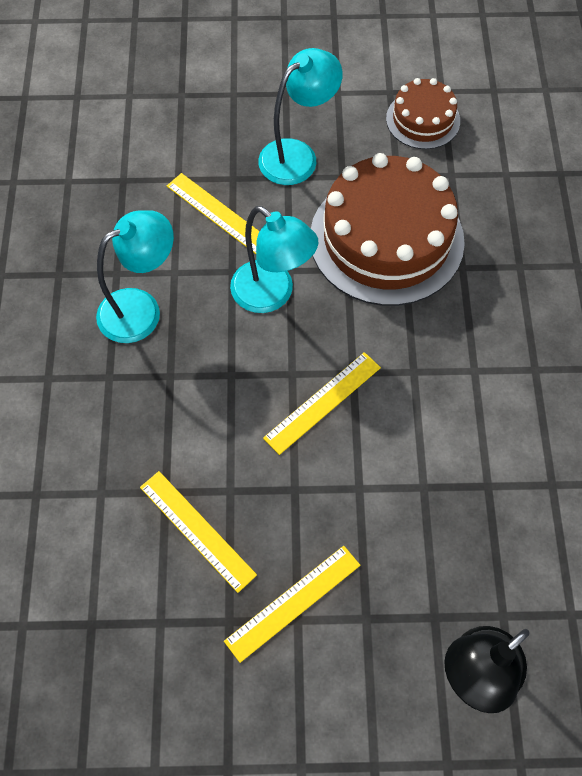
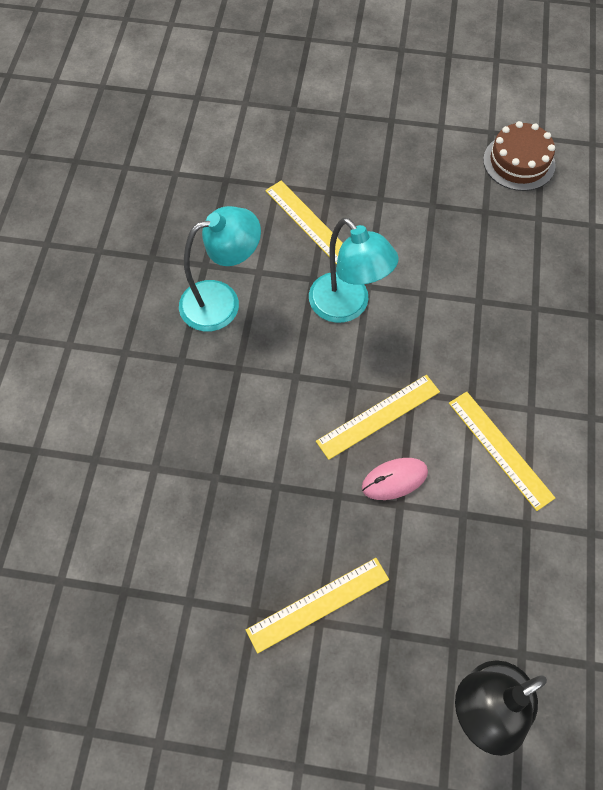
camera: 10 degrees right, 0 degrees up
(197, 530) = (238, 518): yellow ruler -> yellow ruler (500, 449)
(297, 155) = (393, 179): turquoise lamp -> none
(349, 464) = (394, 479): none -> pink mouse
(386, 239) = (465, 270): brown cake -> none

